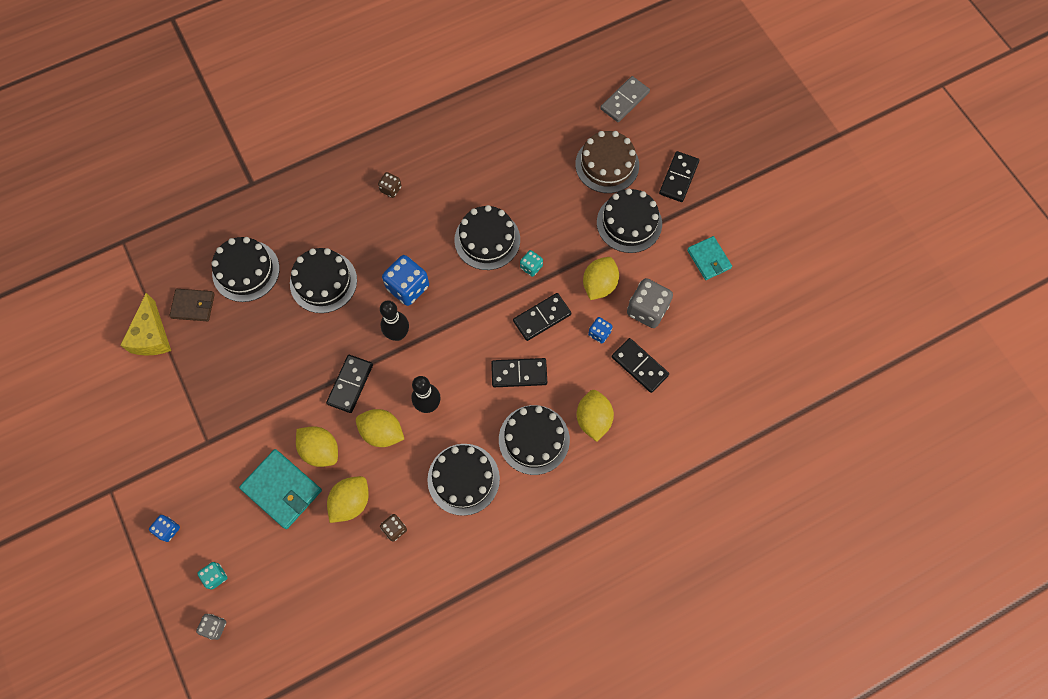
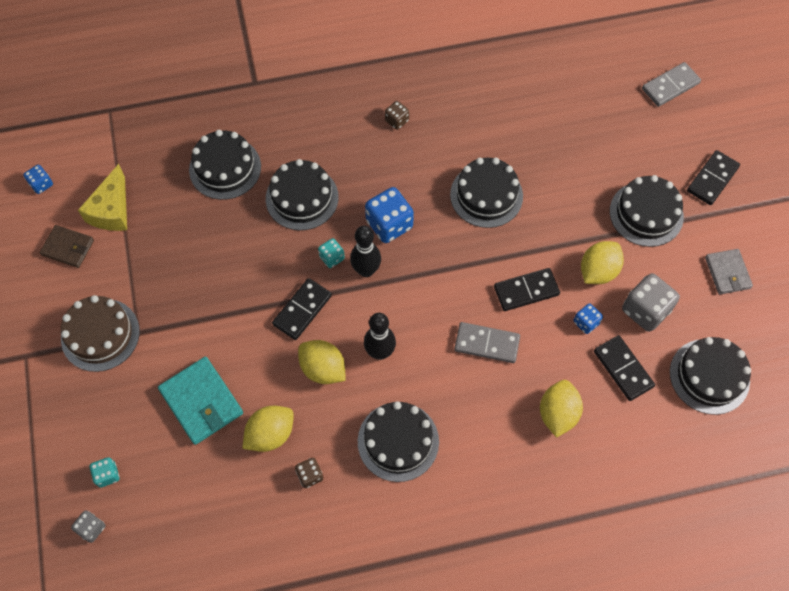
camera: 15 degrees right, 5 degrees down
(168, 529) = (72, 412): blue dice -> blue dice (41, 184)
(193, 306) = (162, 190): brown wallet -> brown wallet (68, 248)
(320, 450) = (253, 371): yellow lemon -> none
(519, 373) = (486, 344): black domino -> grey domino
(531, 267) = (527, 235): turquoise dice -> turquoise dice (332, 258)
(534, 439) = (486, 418): black cake -> black cake (709, 376)
(607, 164) = (635, 147): brown cake -> brown cake (100, 335)
(708, 259) = (727, 273): turquoise wallet -> grey wallet

